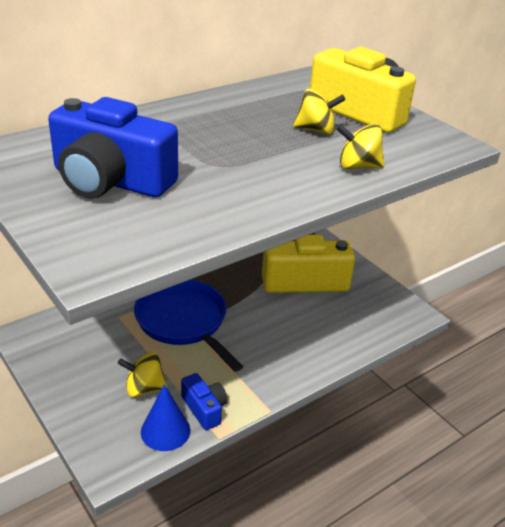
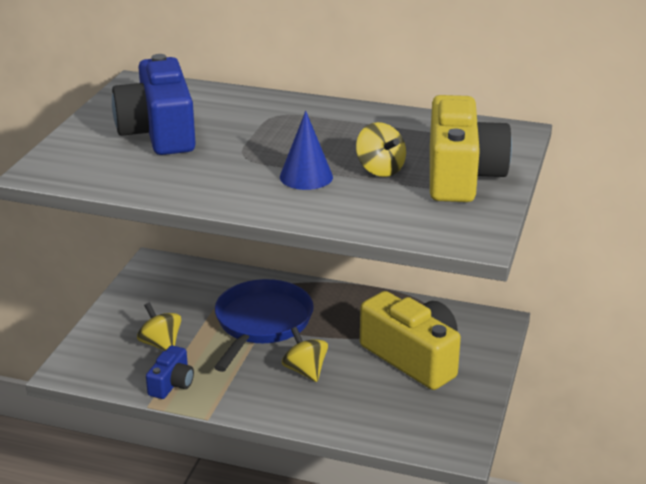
camera: 55 degrees right, 5 degrees down
(165, 431) = (127, 377): blue cone -> blue cone (306, 176)
(358, 166) = (340, 208): yellow spinning top -> yellow spinning top (305, 370)

